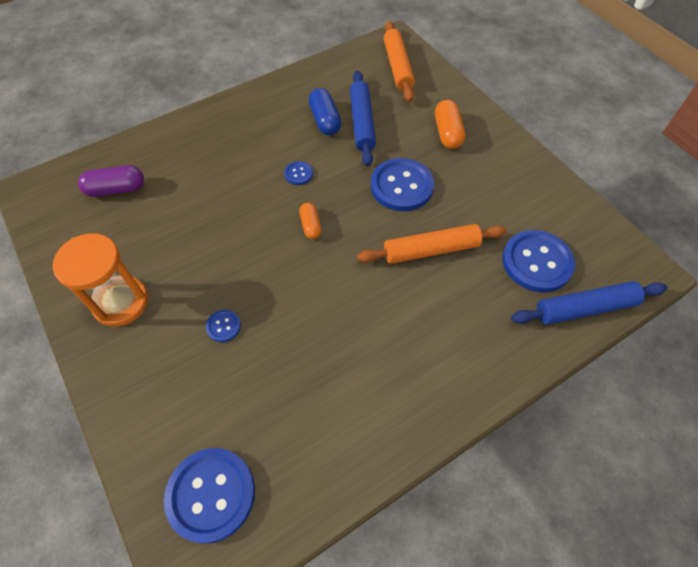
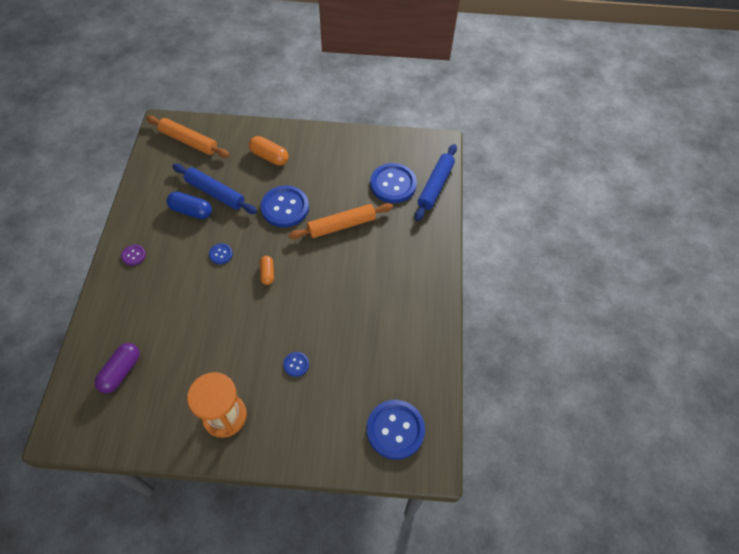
camera: 55 degrees left, 0 degrees up
(241, 115) = (133, 255): none -> purple button
(310, 225) = (267, 273): orange capsule -> orange capsule turned 60 degrees clockwise
(431, 250) = (341, 225): orange rolling pin -> orange rolling pin turned 45 degrees clockwise

